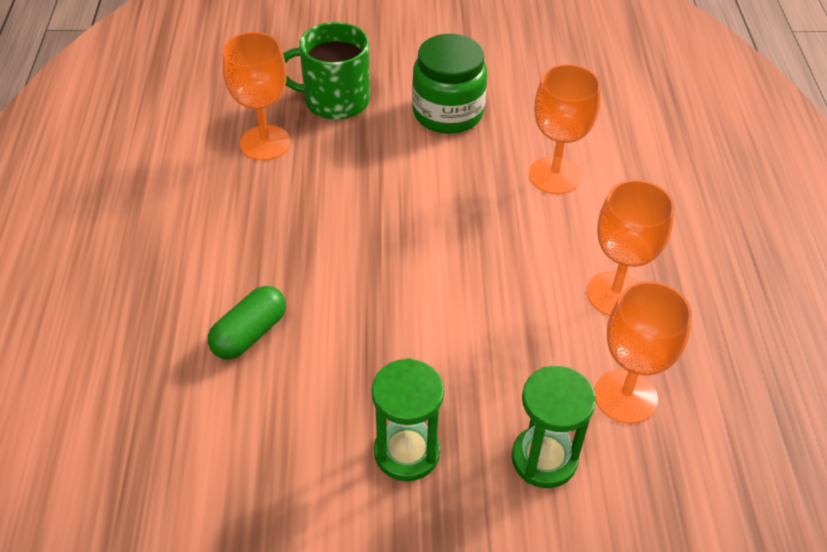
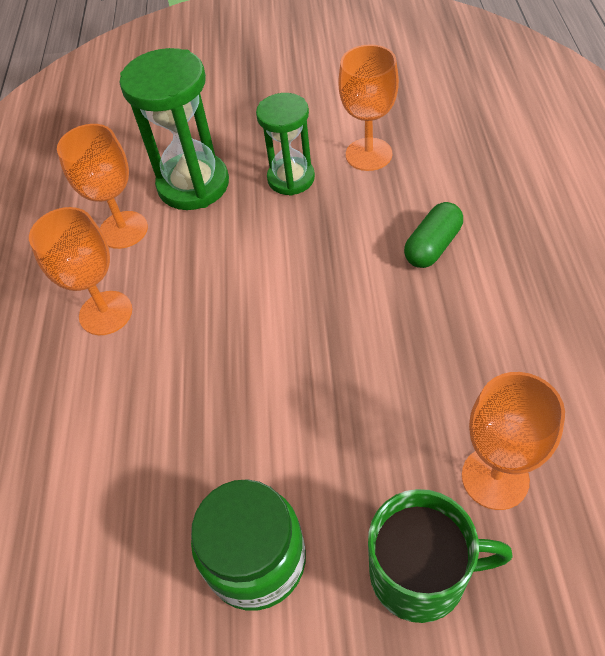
camera: 175 degrees left, 5 degrees up
(544, 459) = (193, 185): green hourglass -> green hourglass, size x1.54
(554, 176) = (132, 455): orange goblet -> orange goblet (368, 154)

